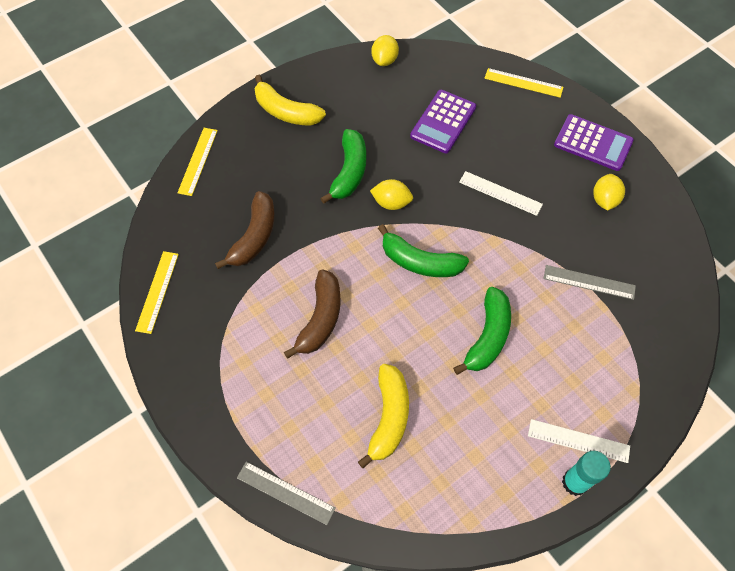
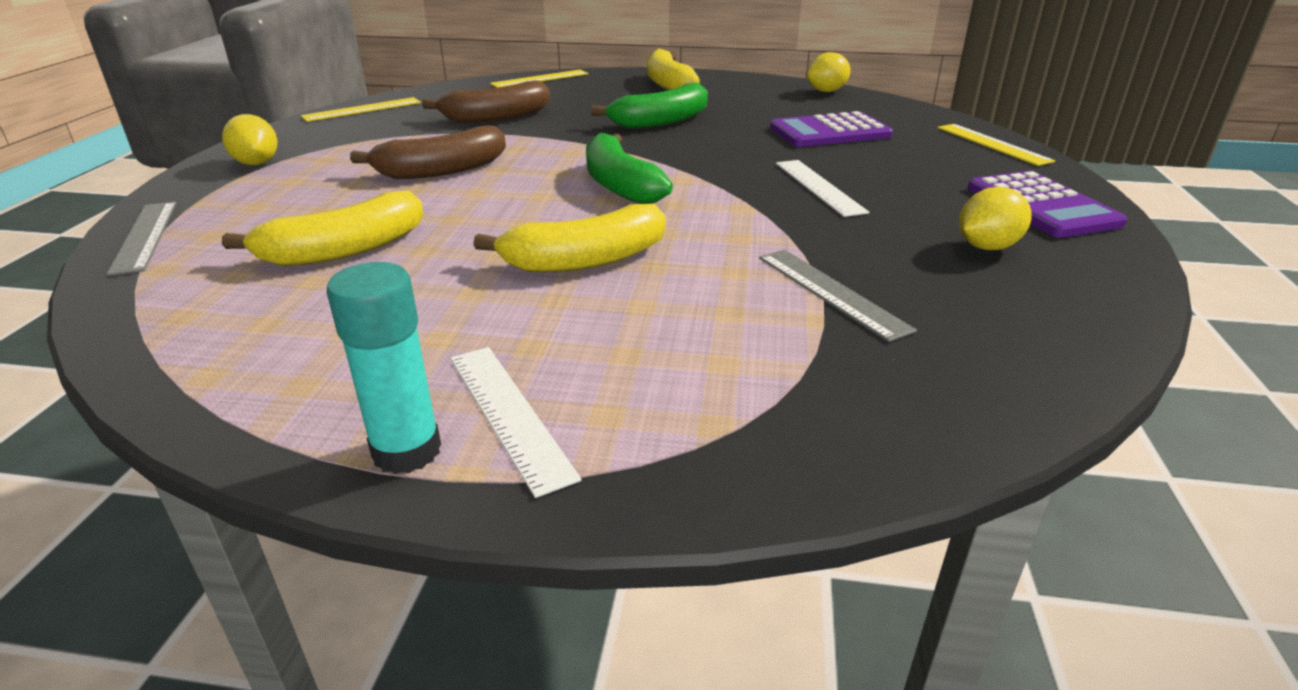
camera: 45 degrees right, 30 degrees down
(391, 203) = (667, 147): yellow lemon -> yellow lemon (257, 163)
(488, 336) = (586, 260): green banana -> yellow banana

